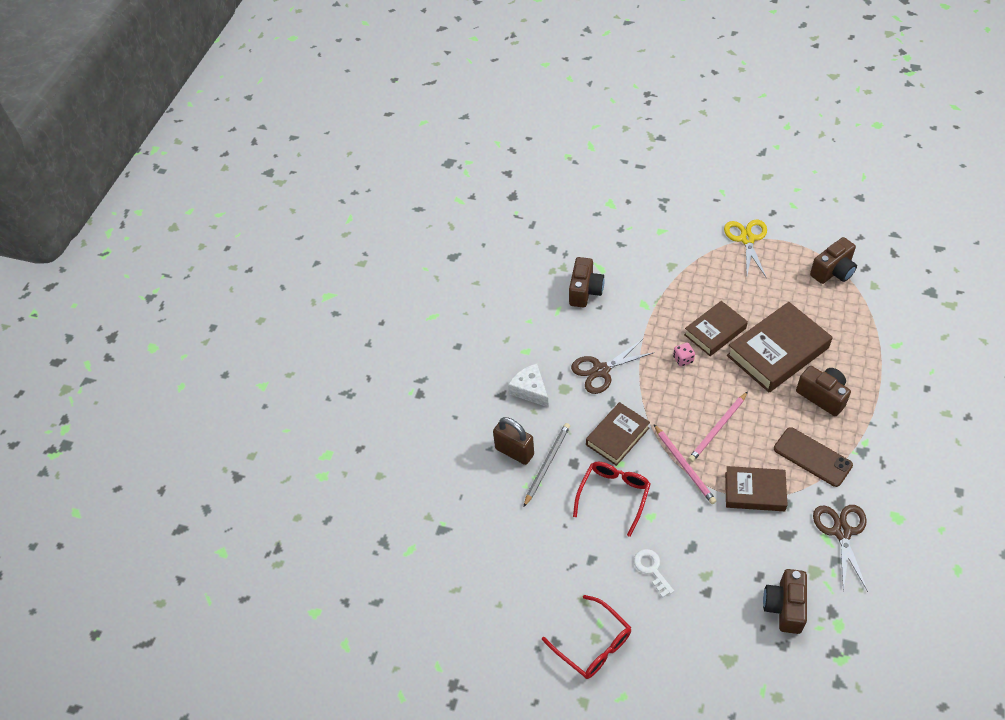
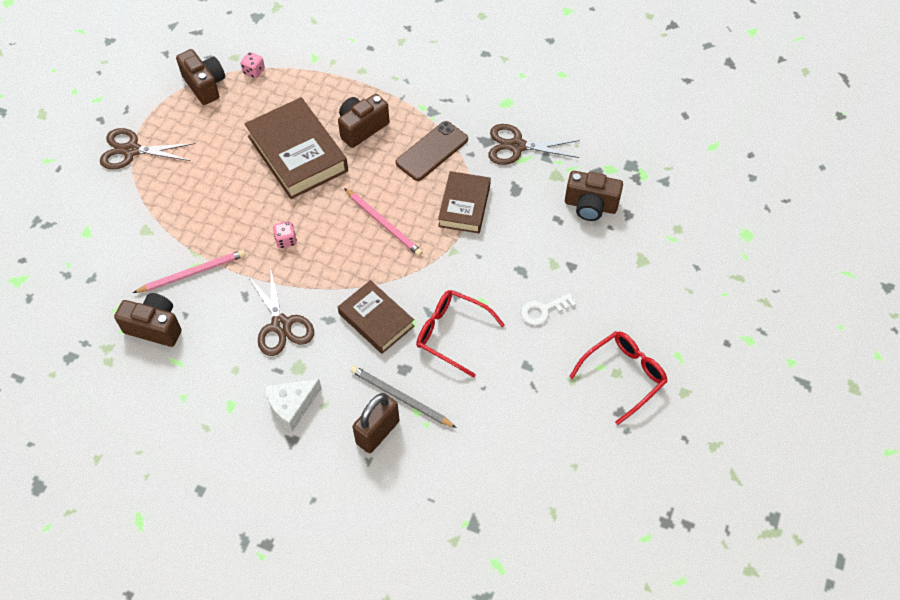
camera: 90 degrees left, 5 degrees up
(684, 466) = (424, 261): pink pencil -> pink pencil (192, 273)
(715, 331) = (255, 204): brown book -> none
(747, 239) = (131, 150): yellow scissors -> brown scissors
(862, 303) = (254, 71): none -> pink dice

